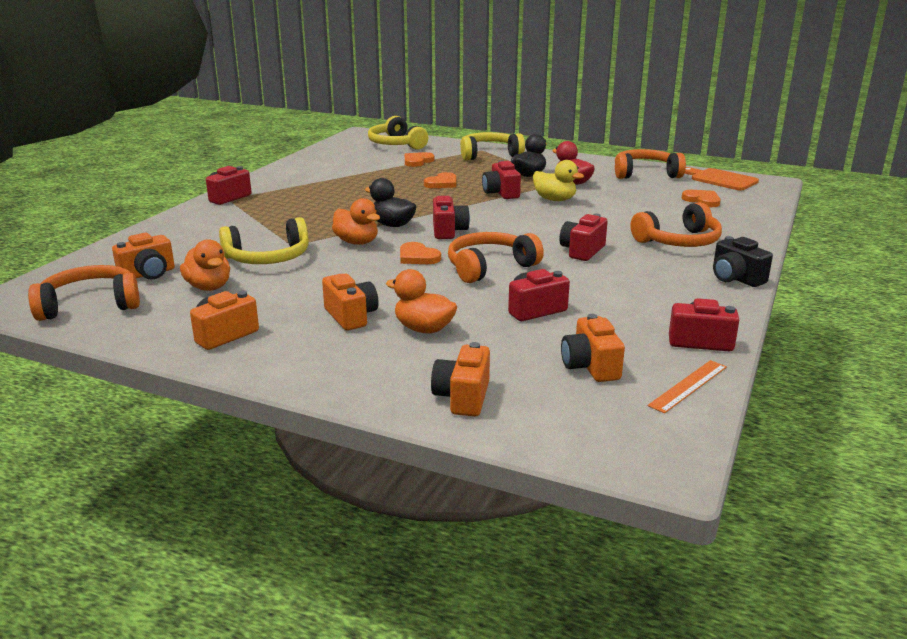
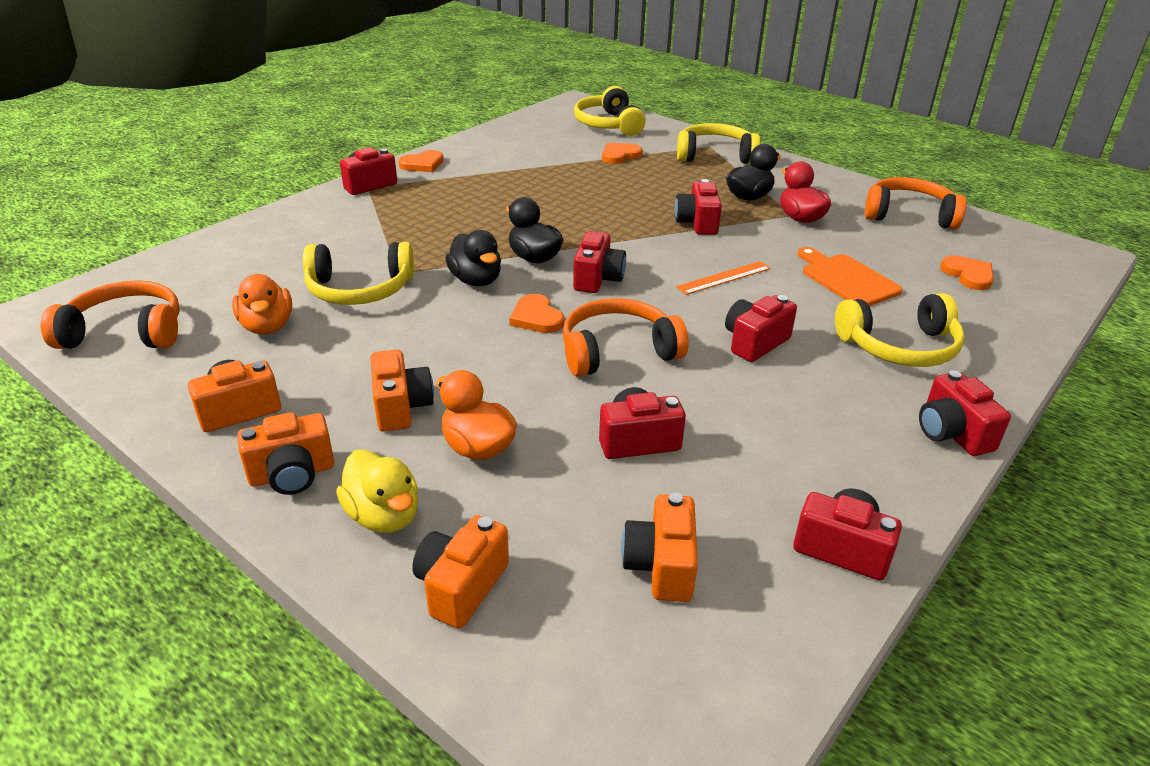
camera: 15 degrees right, 10 degrees up
(148, 274) = (214, 294): orange camera -> orange camera (292, 474)
(357, 242) = (476, 280): orange duck -> black duck
(442, 183) = (631, 196): orange heart -> orange heart (422, 164)
(554, 200) = (762, 244): yellow duck -> yellow duck (384, 516)
(679, 241) = (899, 347): orange headphones -> yellow headphones
(688, 386) = (783, 637): orange ruler -> orange ruler (724, 278)
(721, 179) = (1013, 240): orange cutting board -> orange cutting board (846, 279)
(735, 278) = (952, 433): black camera -> red camera

